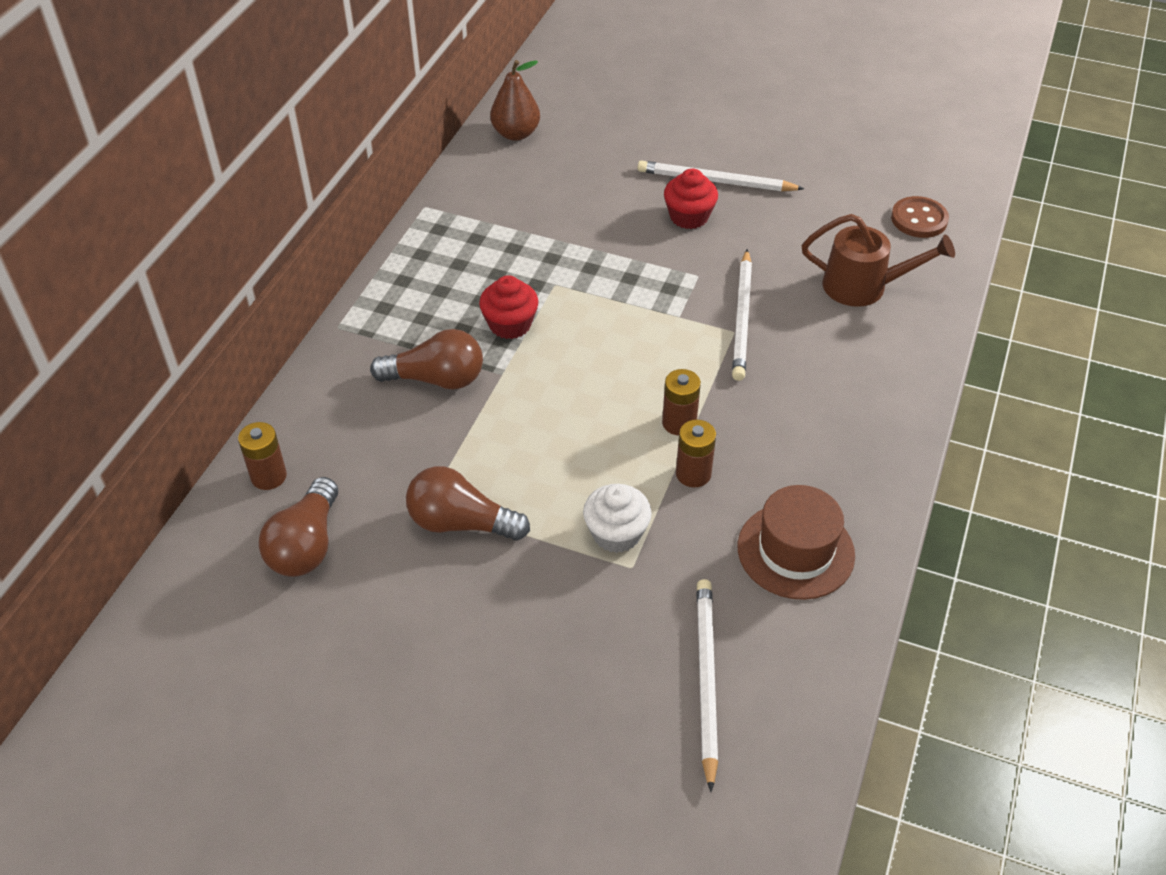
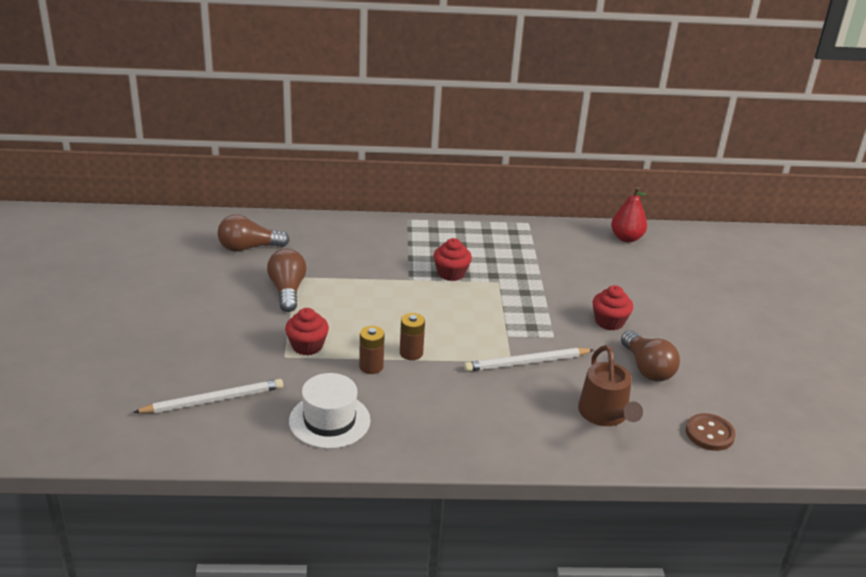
camera: 65 degrees right, 15 degrees down
(268, 476) = (288, 226): brown battery -> none
(436, 379) = (389, 258): brown light bulb -> brown light bulb (647, 368)
(516, 134) = (626, 238): brown pear -> red pear
(616, 533) = (307, 346): white cupcake -> red cupcake
(715, 181) = (658, 326): white pencil -> none
(795, 551) = (329, 421): brown hat -> white hat

